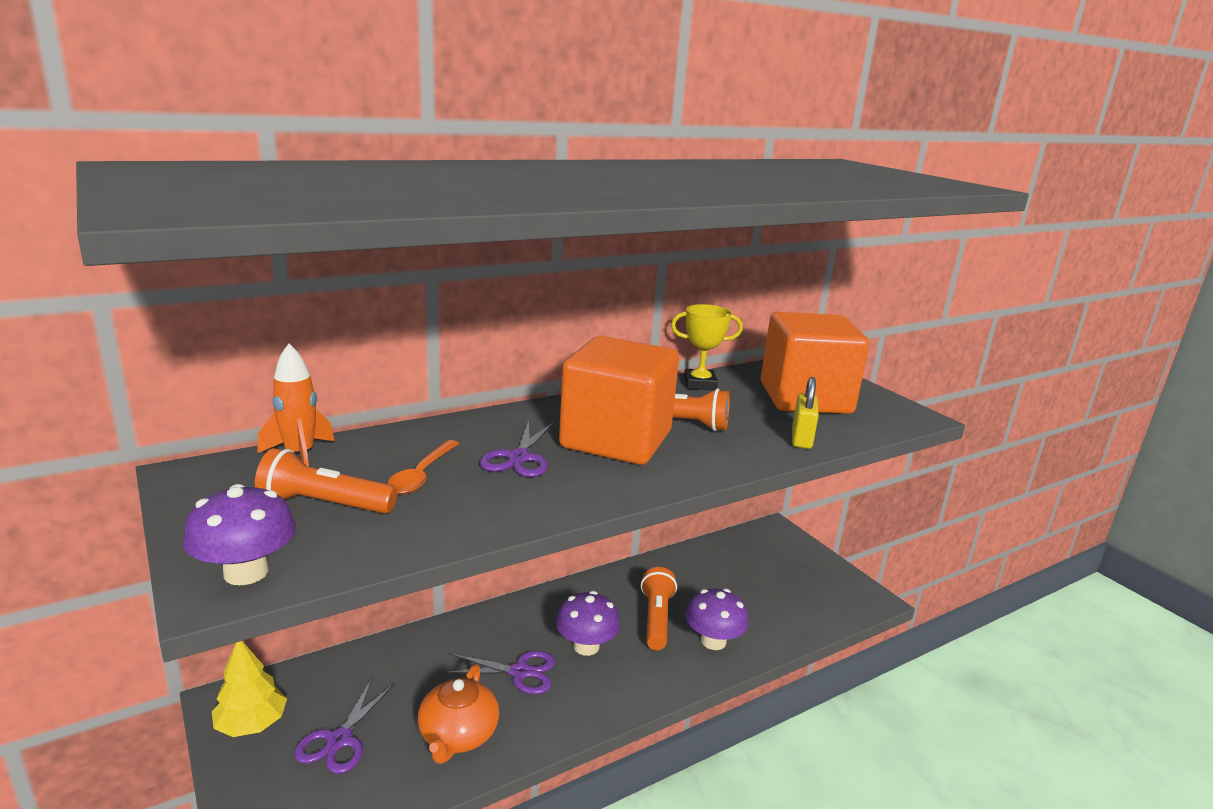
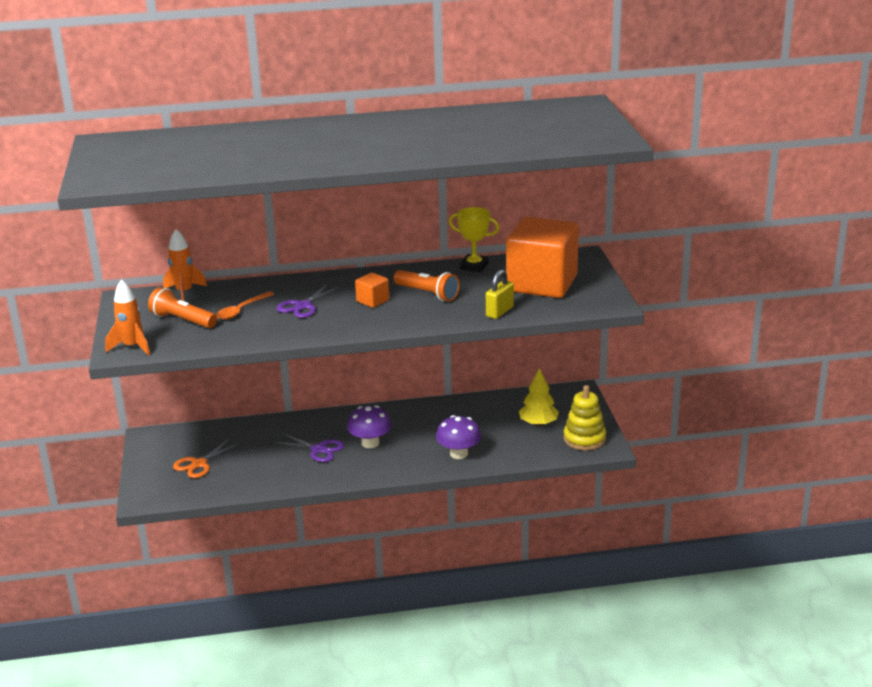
camera: 25 degrees right, 5 degrees up
(246, 572) = (132, 347): purple mushroom -> orange rocket
(251, 724) = (157, 449): yellow tree -> yellow tree (538, 423)
(339, 740) = (199, 464): purple scissors -> orange scissors
(458, 735) = (264, 473): orange teapot -> none
(616, 440) = (372, 301): orange cube -> orange cube, size x0.41
(656, 619) = (430, 435): orange flashlight -> none
(838, 591) = (584, 439): none -> yellow stacking toy

